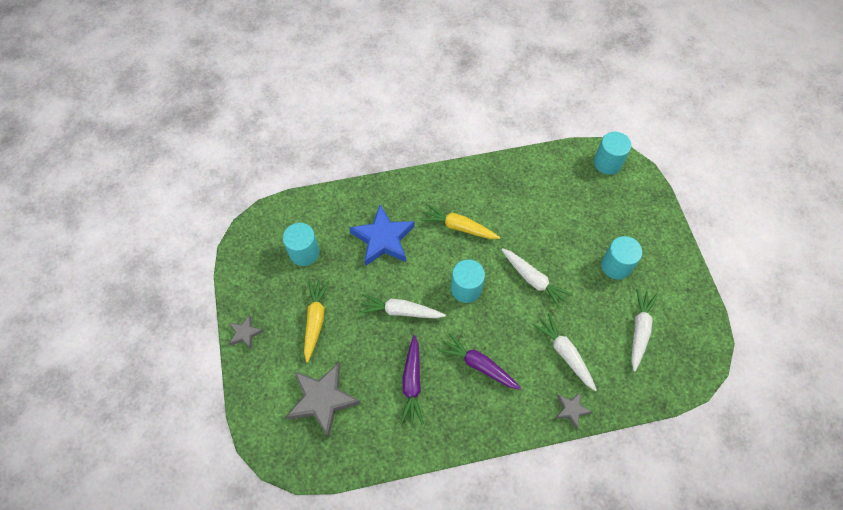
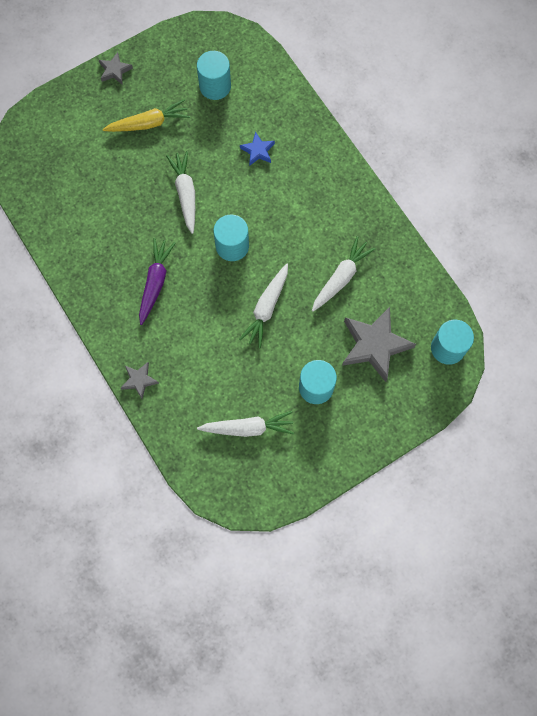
camera: 70 degrees right, 10 degrees up
(322, 400) = (75, 159): grey star -> grey star (374, 345)
(383, 239) = (258, 151): blue star -> blue star, size x0.50
(412, 383) = (117, 229): purple carrot -> none
(459, 227) = (300, 217): yellow carrot -> none
(565, 353) = (196, 359): white carrot -> white carrot (341, 277)

